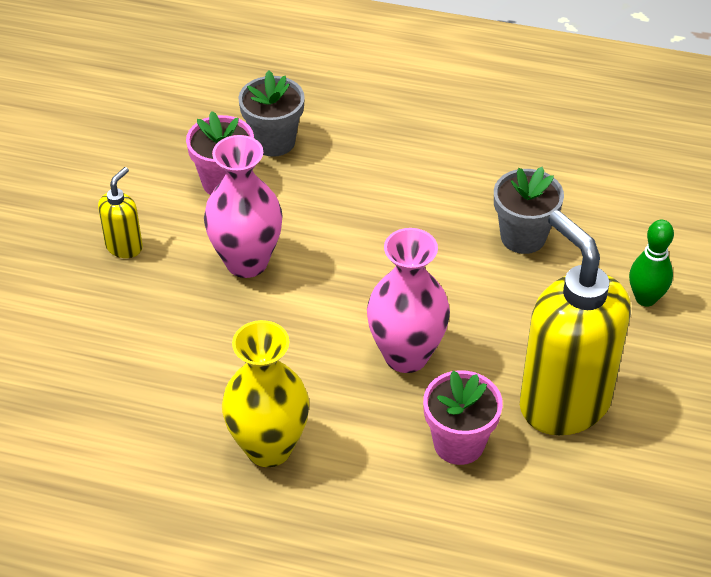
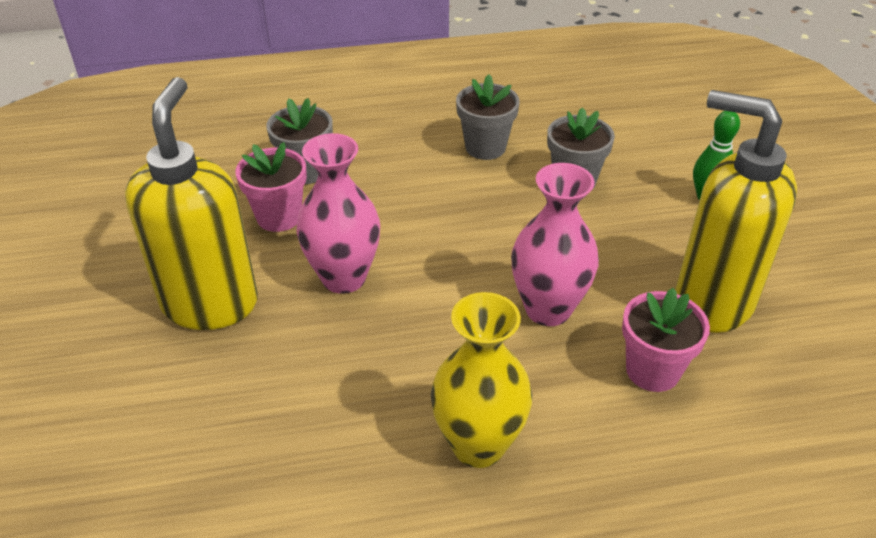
camera: 25 degrees left, 5 degrees down
(124, 246) = (210, 303): yellow soap dispenser -> yellow soap dispenser, size x2.26
(461, 170) = (485, 147): none -> grey flower pot

